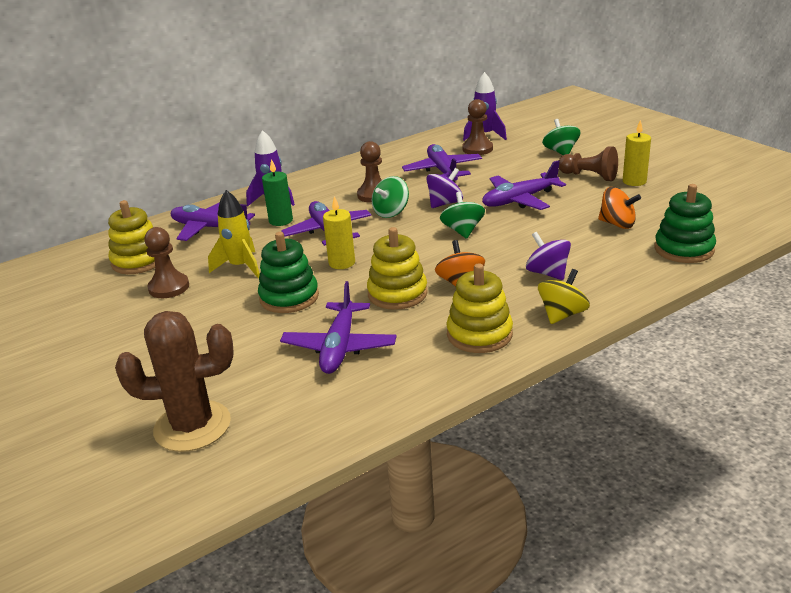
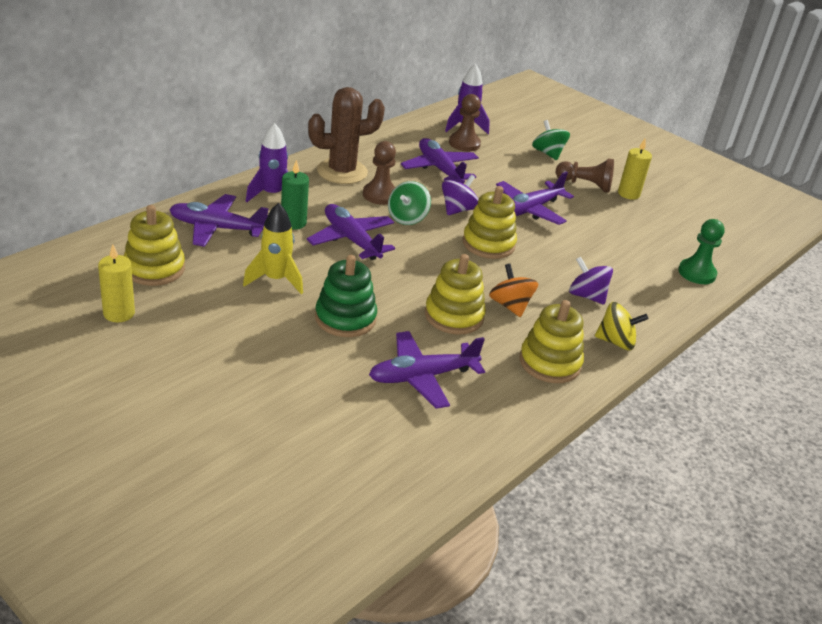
camera: 20 degrees left, 5 degrees up
(169, 287) = (207, 303): brown pawn -> none
(192, 426) = (313, 468): brown cactus -> brown cactus (342, 172)
(339, 347) = (422, 377): purple plane -> purple plane turned 75 degrees clockwise
(342, 263) = (382, 278): yellow candle -> yellow candle (119, 313)
(462, 231) = (488, 244): green spinning top -> yellow stacking toy
(562, 314) = (616, 342): yellow spinning top -> yellow spinning top turned 75 degrees clockwise
(617, 224) = (630, 242): orange spinning top -> none
(684, 249) = (696, 273): green stacking toy -> green pawn

